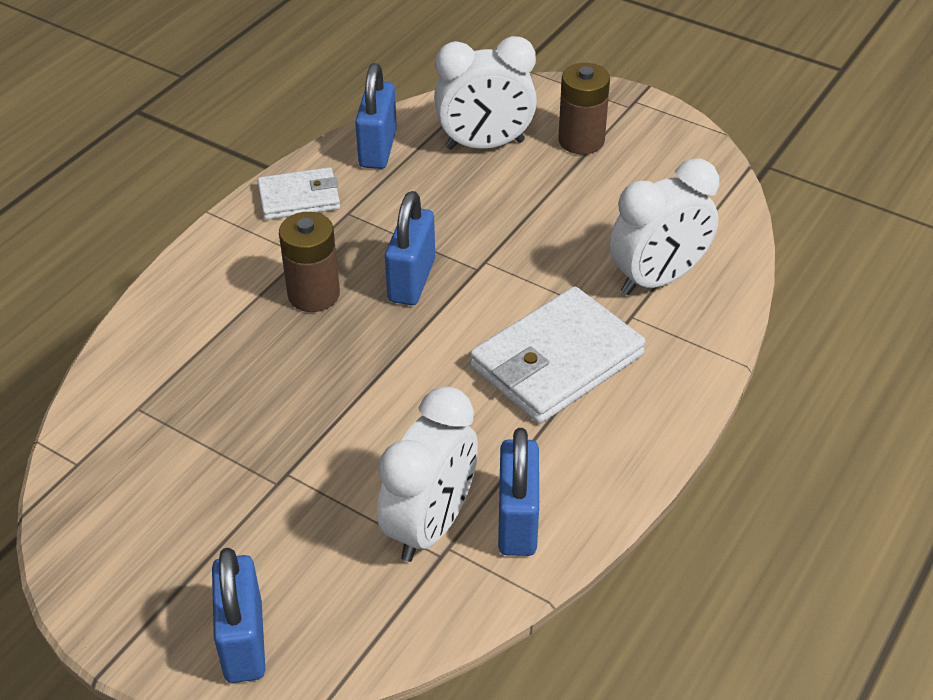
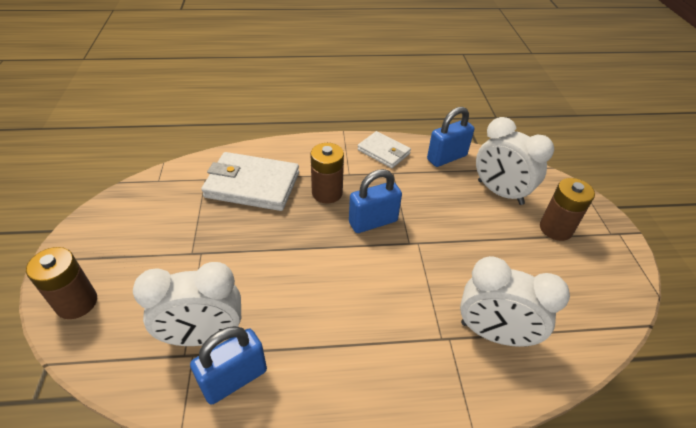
camera: 50 degrees right, 0 degrees up
(244, 641) = (77, 303): blue padlock -> brown battery
(556, 361) = (376, 321): white wallet -> white wallet (252, 185)

